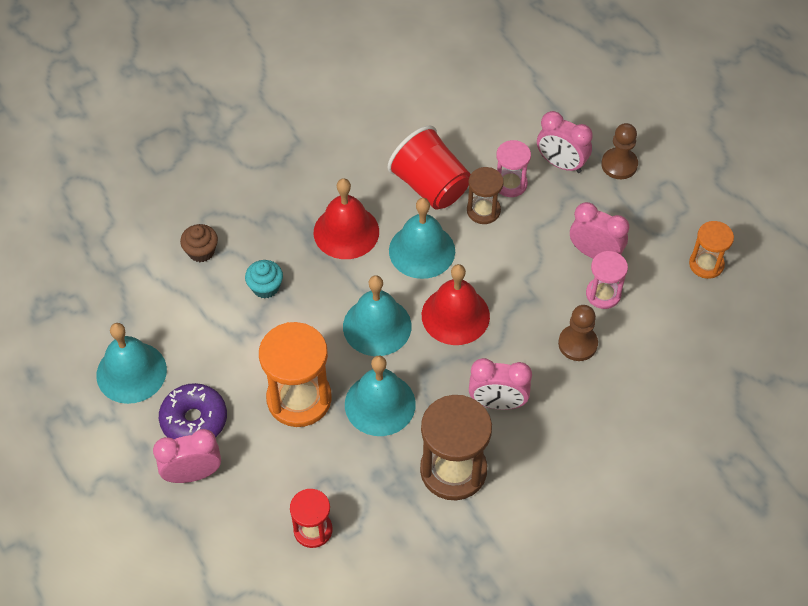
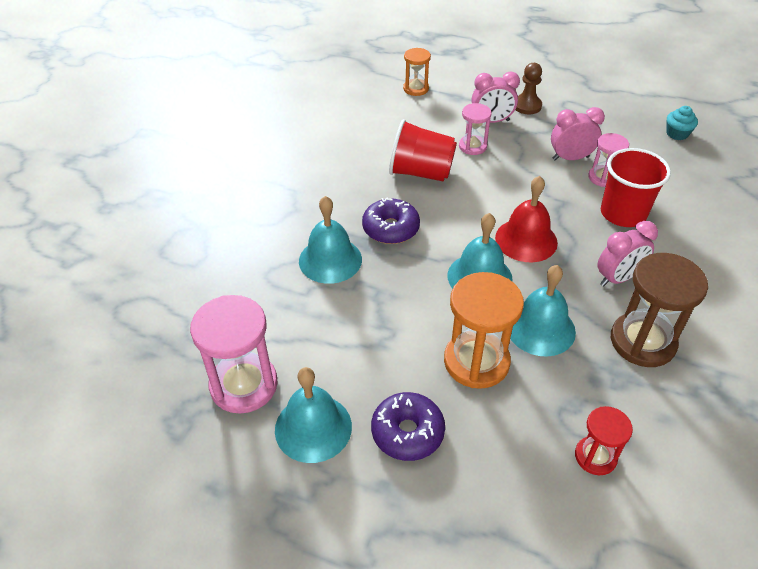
camera: 35 degrees left, 10 degrees down
(110, 306) = (244, 385): none -> pink hourglass
(193, 474) = (451, 478): pink clock -> none
(201, 251) = (288, 300): brown cupcake -> none
(265, 287) = (366, 297): turquoise cupcake -> turquoise cupcake (677, 134)
(346, 232) = (391, 228): red bell -> purple donut
(422, 250) = (458, 213): turquoise bell -> turquoise bell (330, 260)
(483, 210) = (472, 169): brown hourglass -> none
(577, 344) = (623, 213): brown pawn -> red cup
(706, 264) = (640, 131): orange hourglass -> orange hourglass (416, 89)

